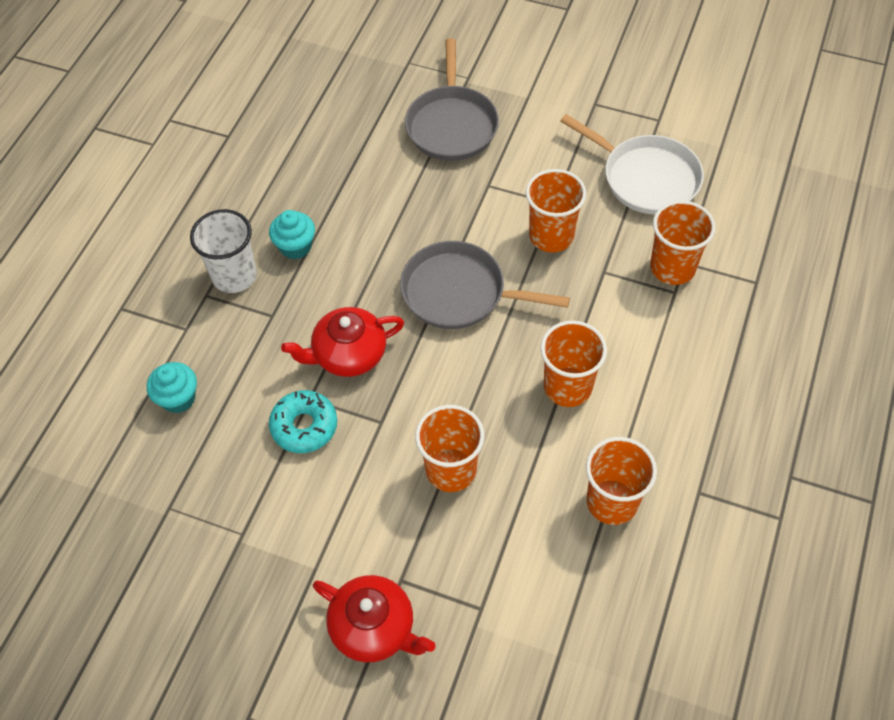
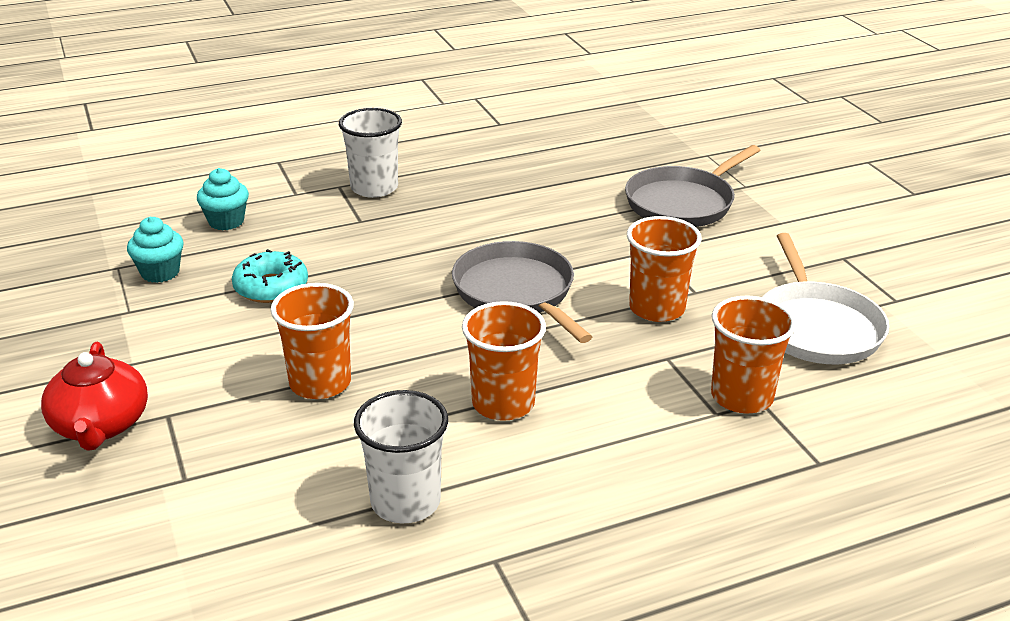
camera: 45 degrees right, 25 degrees down
(295, 247) = (442, 198): turquoise cupcake -> turquoise cupcake (160, 272)
(348, 354) = (372, 272): red teapot -> none
(612, 502) = (405, 502): orange cup -> white cup

